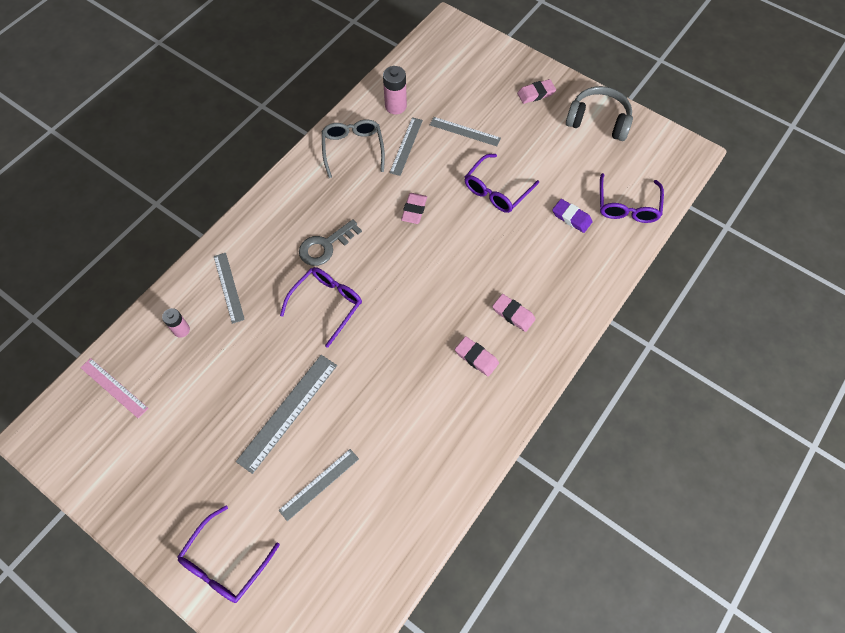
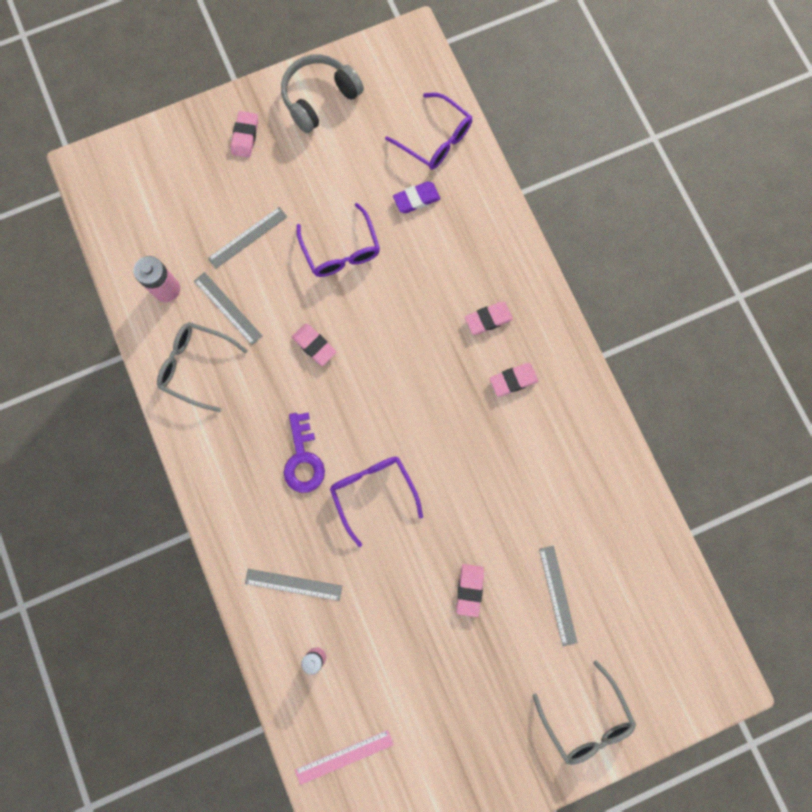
camera: 60 degrees left, 15 degrees up
(225, 562) = (585, 719): purple glasses -> grey glasses
(288, 412) = (469, 589): grey ruler -> pink eraser
(325, 246) = (303, 459): grey key -> purple key

